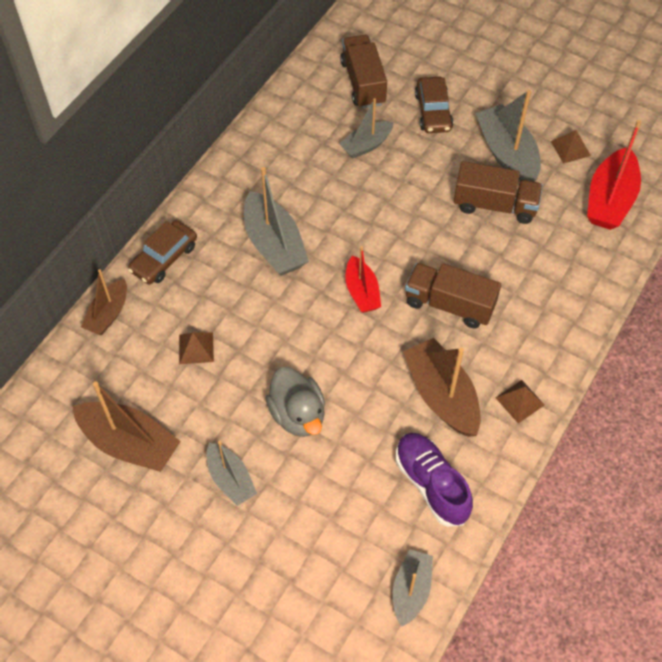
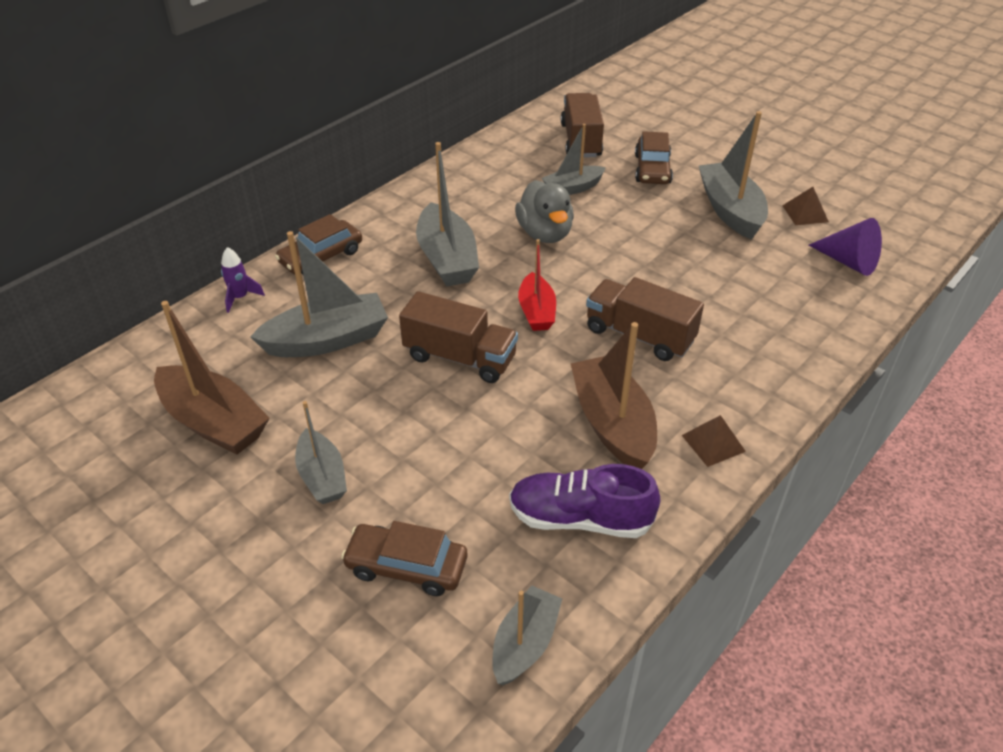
camera: 10 degrees right, 15 degrees down
(108, 314) = (240, 298): brown boat -> purple rocket
(196, 348) = (327, 340): brown pyramid -> grey boat
(298, 414) = (427, 420): grey duck -> grey duck (545, 233)
(314, 544) = (406, 566): none -> brown car
(431, 484) = (580, 518): purple shoe -> purple shoe turned 60 degrees counterclockwise
(495, 205) = (709, 252): brown truck -> brown truck (460, 357)
(610, 199) = (848, 262): red boat -> purple cone

